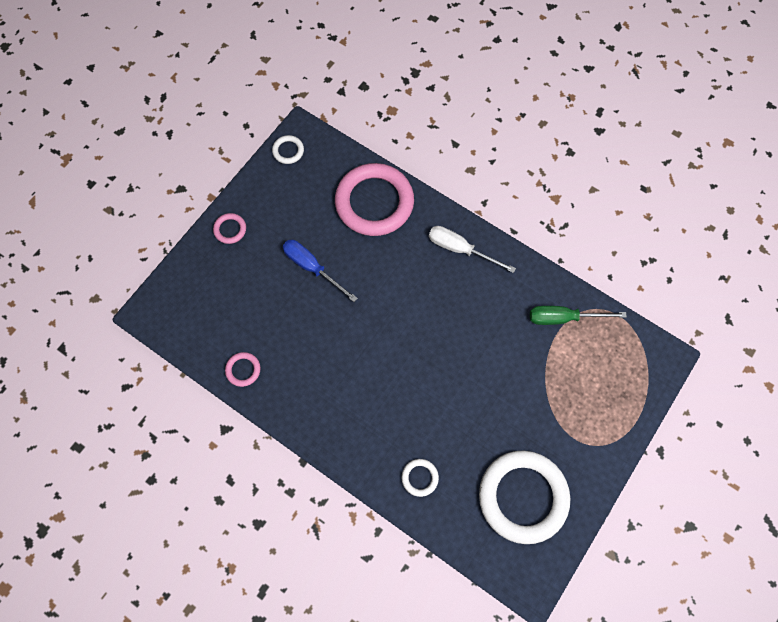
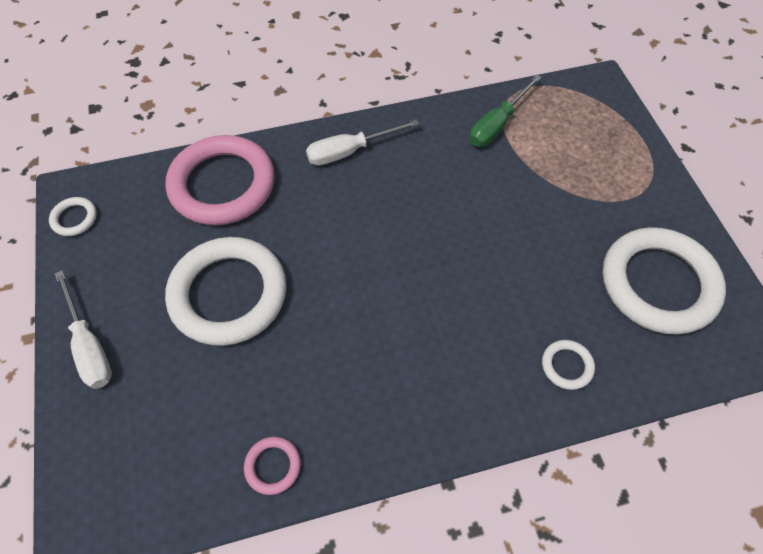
camera: 50 degrees left, 10 degrees down
(230, 229) = (89, 345): pink ring -> white screwdriver
(312, 267) = (228, 294): blue screwdriver -> white ring

